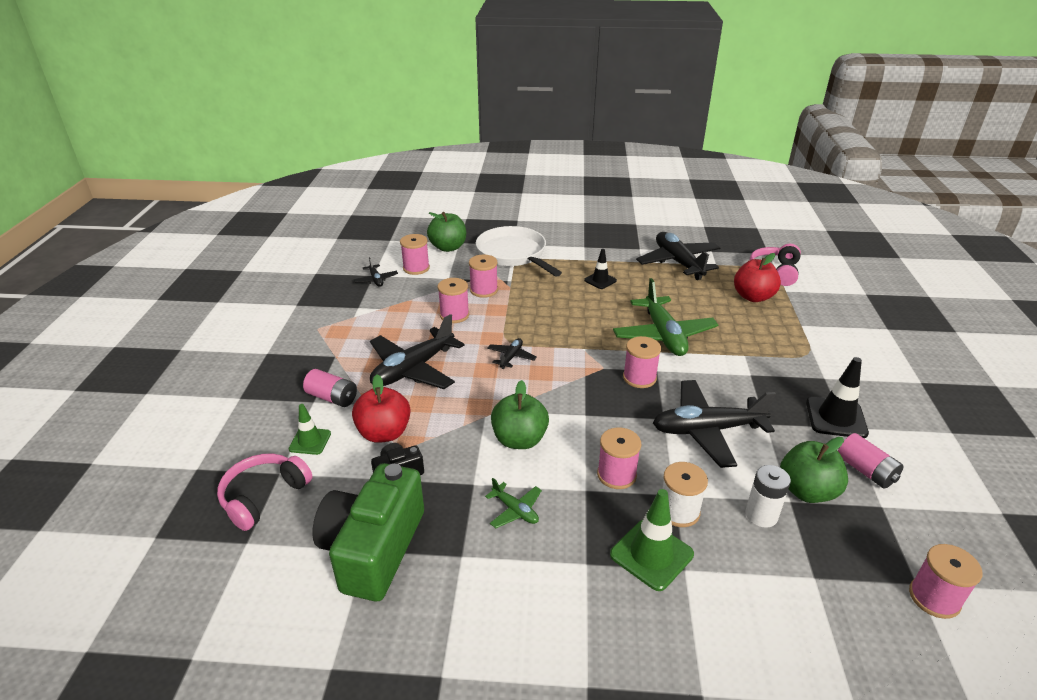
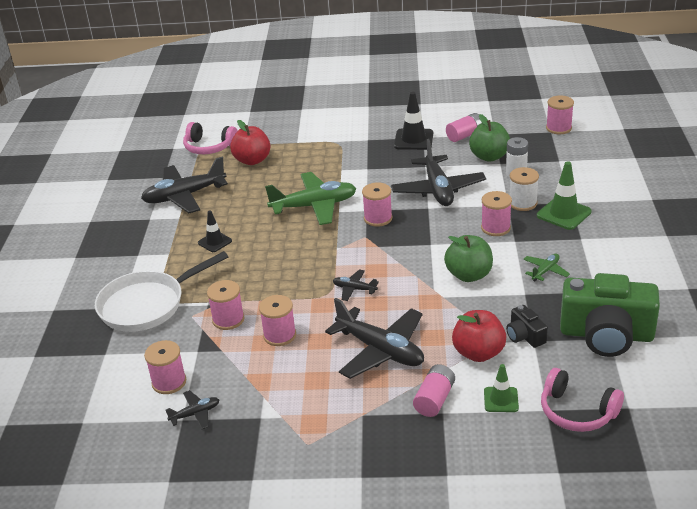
camera: 90 degrees left, 0 degrees up
(448, 247) = (118, 361): green apple -> none

